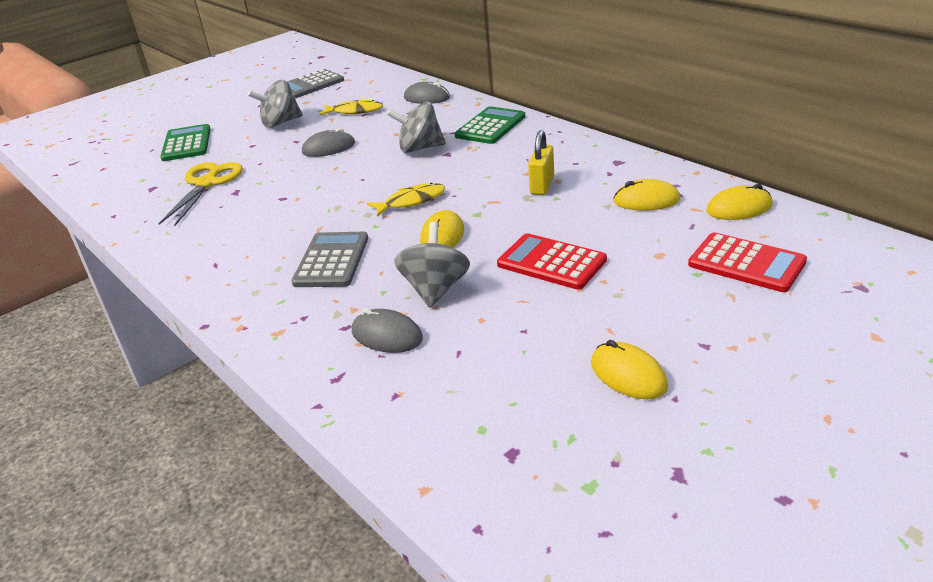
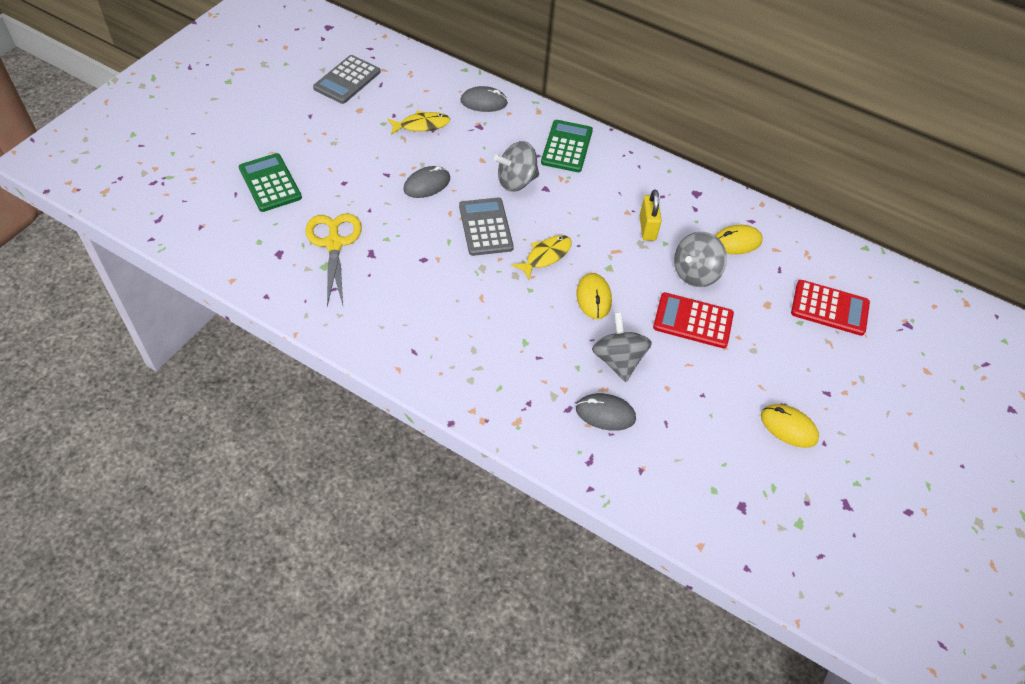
camera: 25 degrees left, 20 degrees up
(280, 123) = (353, 145): grey spinning top -> grey spinning top (695, 273)
(331, 260) = (516, 336): grey calculator -> grey calculator (485, 227)
(739, 208) = (806, 246): yellow mouse -> none

